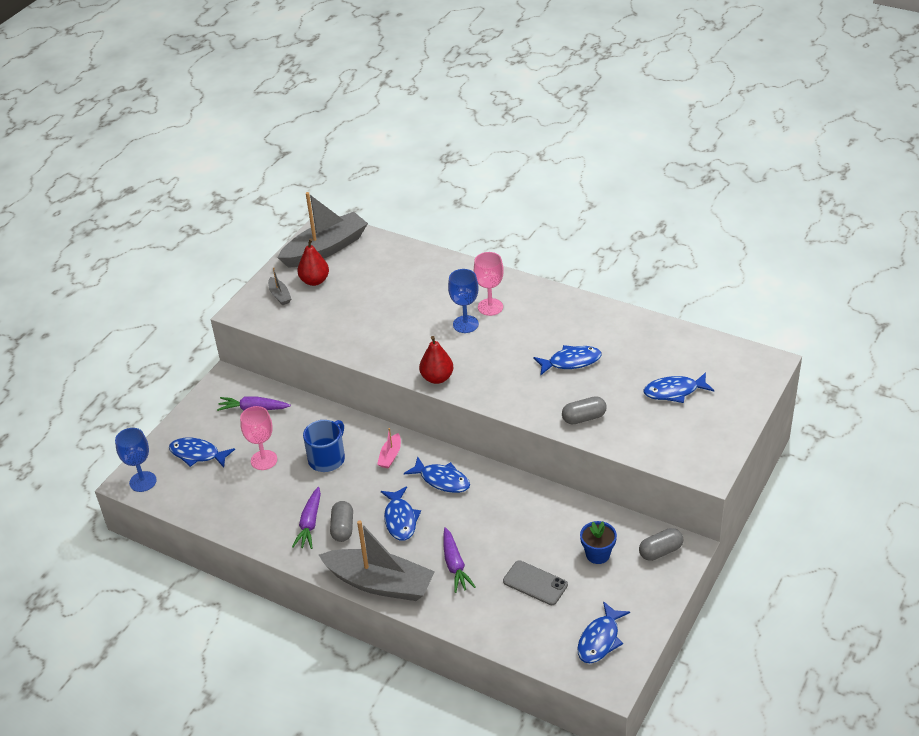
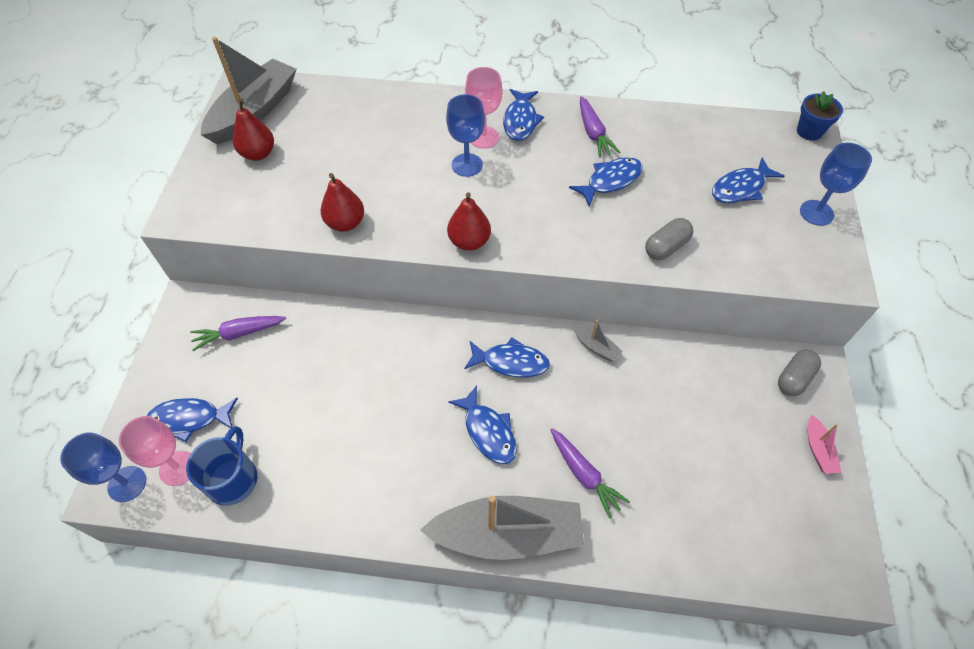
camera: 25 degrees left, 15 degrees up
(264, 460) = (281, 401): pink goblet -> pink goblet (178, 468)
(280, 295) = (221, 182): grey boat -> grey boat (595, 346)
(310, 523) = (379, 474): purple carrot -> purple carrot (593, 133)
(327, 458) = (360, 374): blue mug -> blue mug (233, 479)
(342, 528) = (423, 467): grey capsule -> none
(354, 344) = (345, 223): none -> red pear
(390, 456) = (435, 348): pink boat -> pink boat (818, 449)
(535, 583) = (687, 468): grey phone -> none
(597, 554) = (733, 405): blue flower pot -> blue flower pot (809, 131)
(600, 639) = (802, 521): blue fish -> blue fish (520, 121)
(724, 424) = (816, 213): none -> blue goblet

